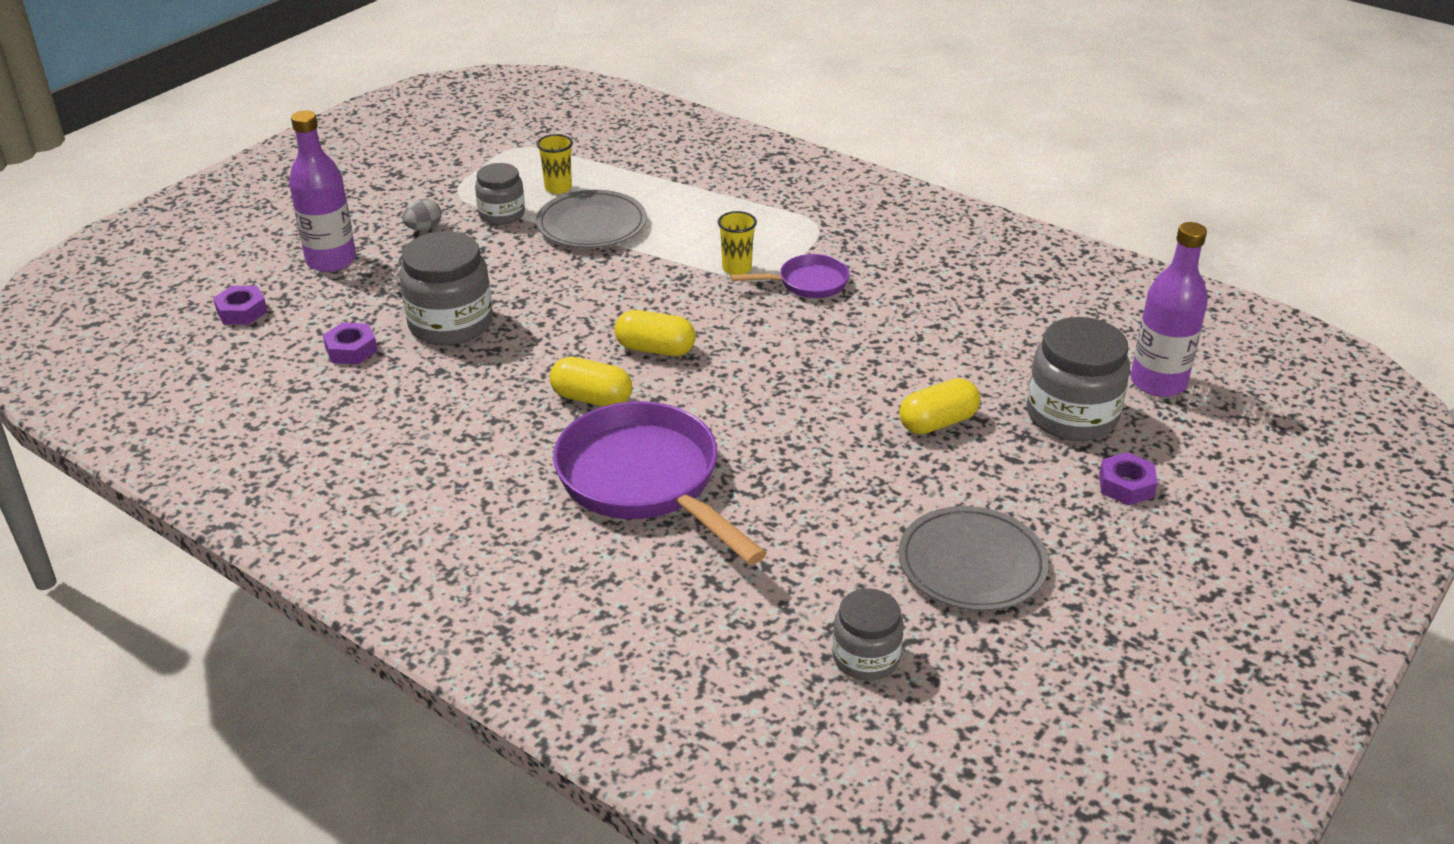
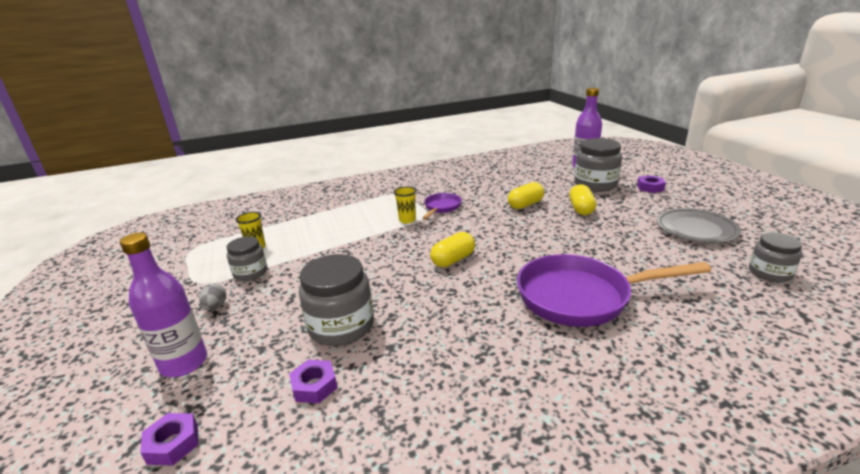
camera: 55 degrees left, 10 degrees down
(591, 225) = (309, 247): grey plate -> none
(592, 399) = (482, 293): yellow capsule -> yellow capsule (525, 205)

